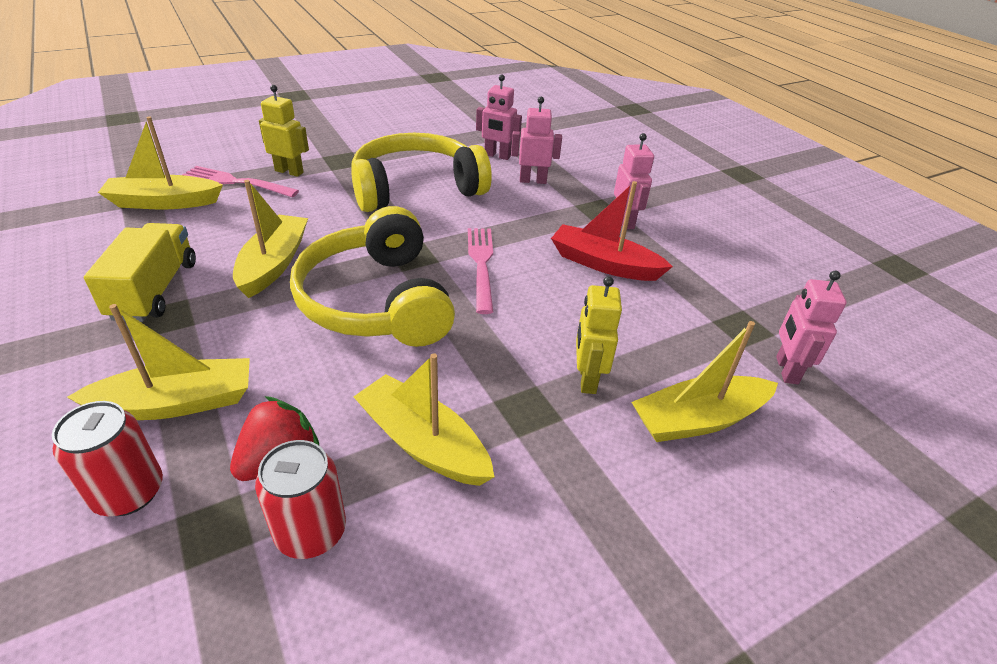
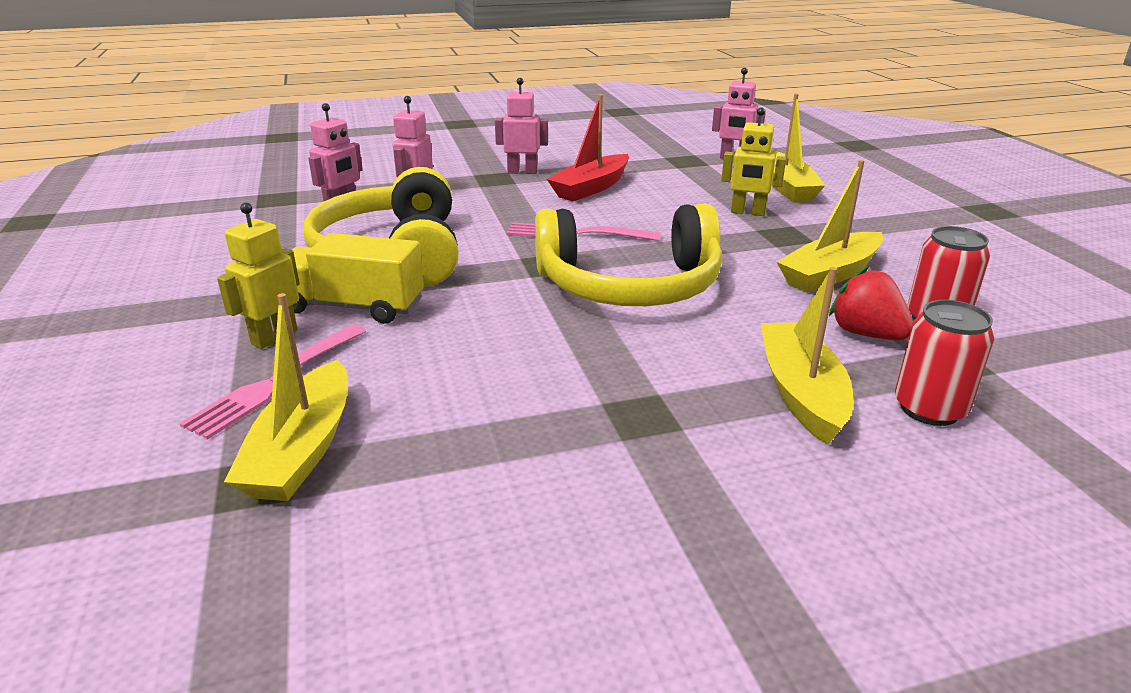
camera: 75 degrees left, 10 degrees down
(154, 290) = (577, 431): yellow truck -> yellow truck (353, 306)
(274, 264) = (538, 344): yellow boat -> none

